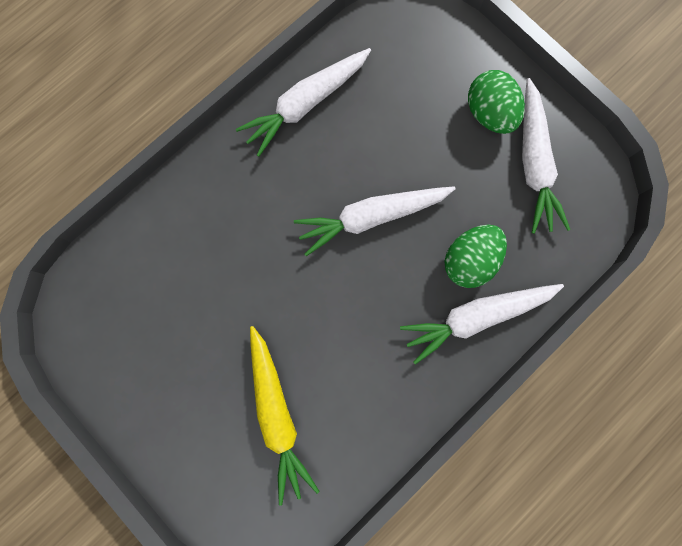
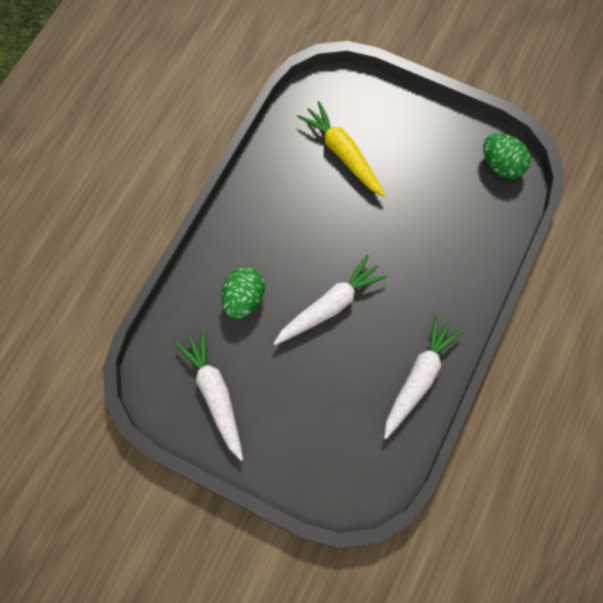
camera: 160 degrees right, 10 degrees down
(476, 317) = (226, 261): white carrot -> none
(489, 114) = (264, 425): green egg -> green egg (501, 165)

